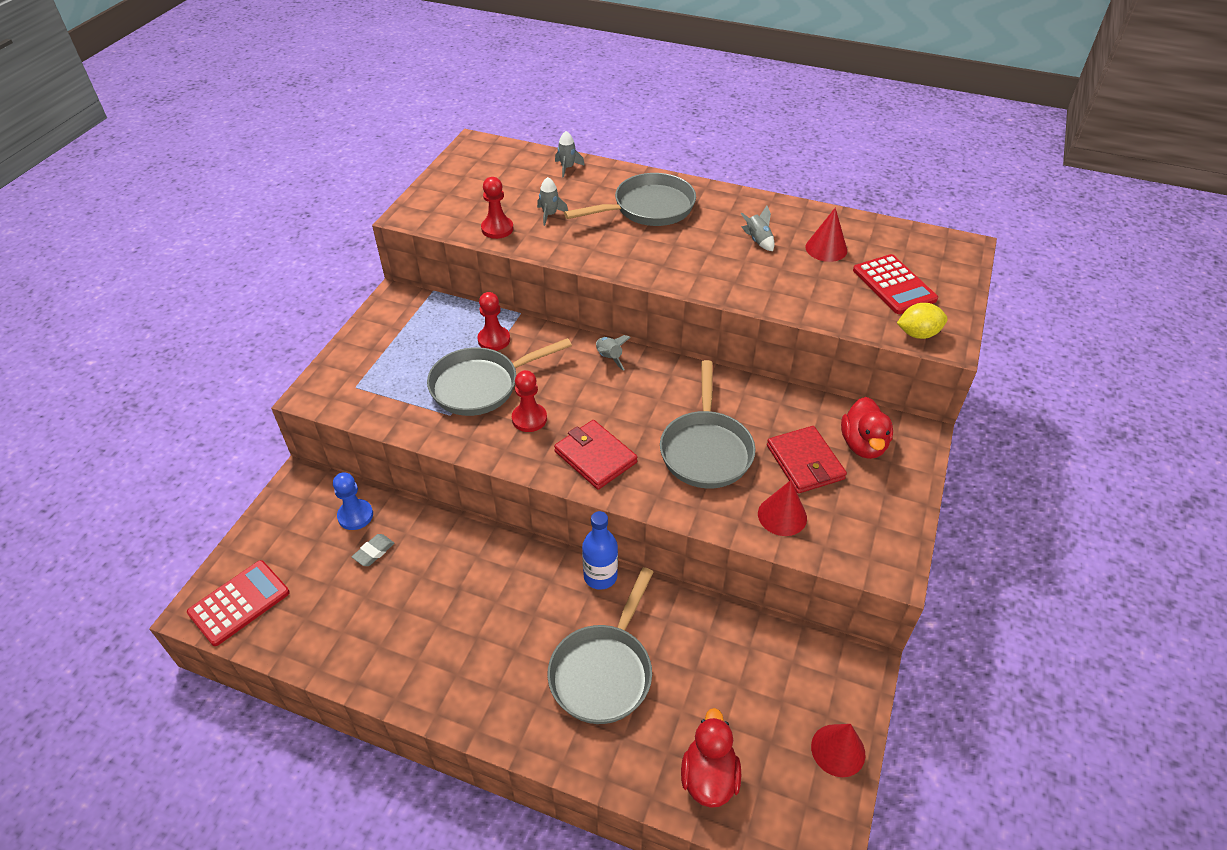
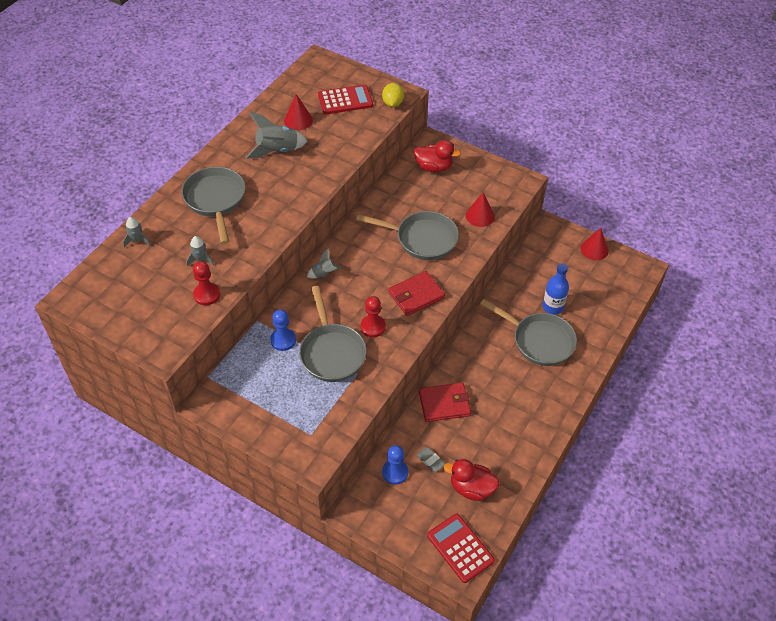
camera: 80 degrees left, 5 degrees up
(494, 340) = (283, 340): red pawn -> blue pawn
(600, 576) = (472, 332): blue bottle -> blue bottle (552, 307)
(709, 776) = (605, 305): red duck -> red duck (471, 488)
(758, 240) = (277, 150): grey rocket -> grey rocket, size x1.83
(805, 462) = (442, 196): red wallet -> red wallet (444, 404)

